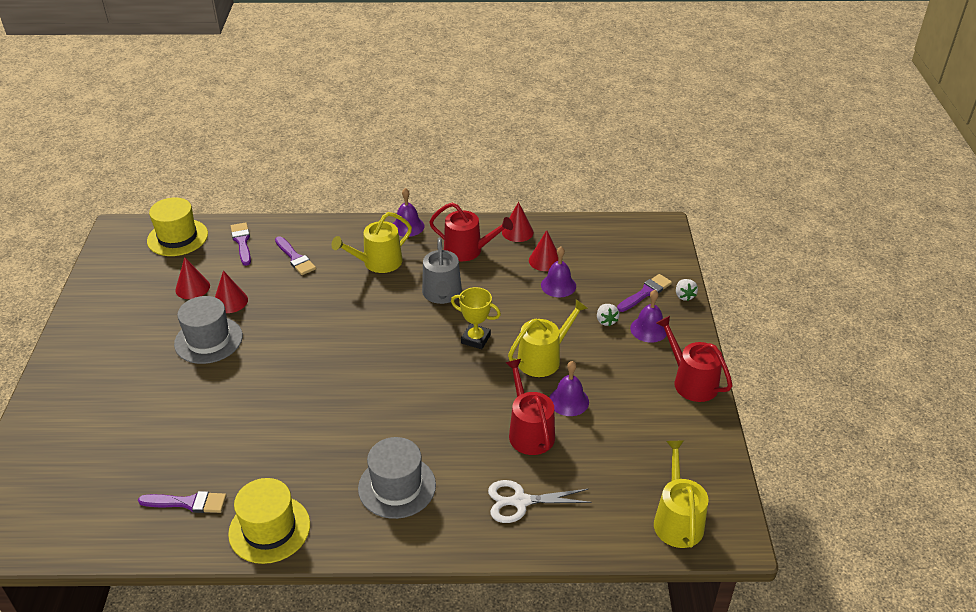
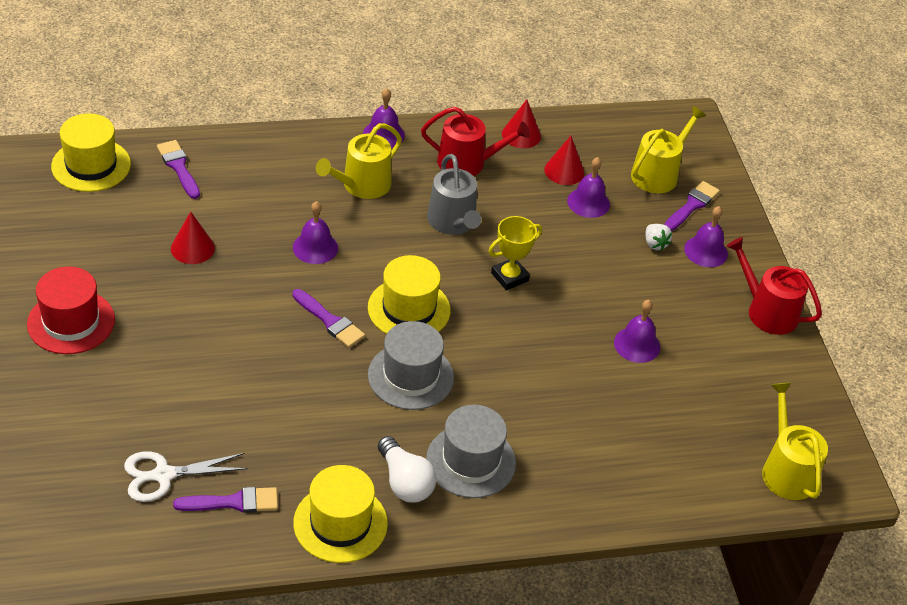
camera: 15 degrees left, 5 degrees up
(117, 350) = (71, 322): none -> red hat
(192, 288) = (137, 233): red cone -> none
(208, 340) = (183, 301): grey hat -> grey hat (410, 376)
(295, 258) = (255, 185): purple brush -> purple brush (329, 321)
(325, 307) = (315, 247): none -> purple bell
(335, 499) = (404, 482): none -> white light bulb
(384, 358) = (409, 309): none -> yellow hat
(475, 339) = (509, 277): yellow trophy -> yellow trophy turned 45 degrees counterclockwise
(520, 501) = (614, 465): white scissors -> white scissors (164, 475)
(529, 431) = (602, 384): red watering can -> none
(543, 358) = (595, 295): yellow watering can -> yellow watering can (658, 174)
(684, 296) = (736, 207): white strawberry -> none

